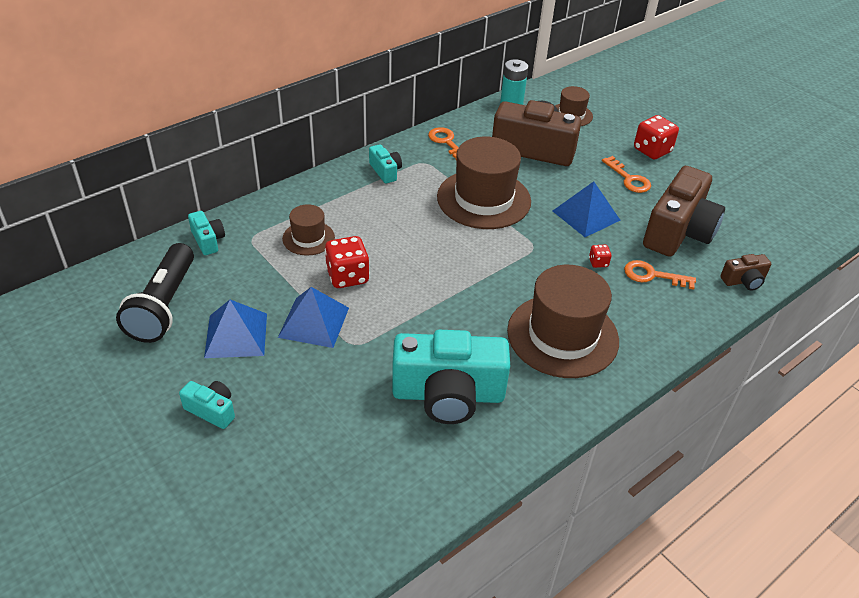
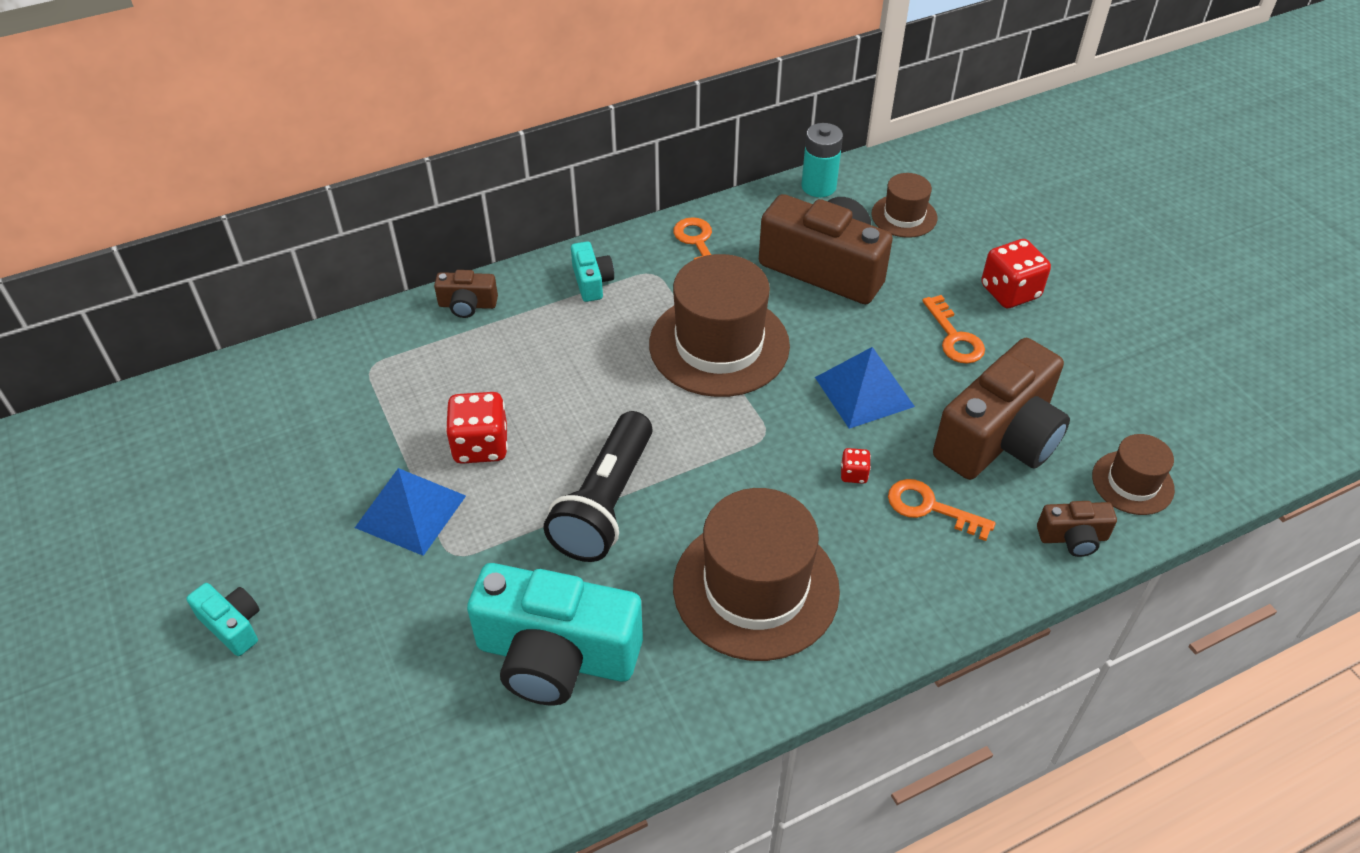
camera: 15 degrees right, 5 degrees up
(164, 306) = (223, 456): black flashlight -> black flashlight (605, 503)
(208, 240) = (312, 363): turquoise camera -> none
(236, 335) = (301, 515): blue pyramid -> none
(305, 194) = (467, 305): none -> brown camera
(308, 238) = (447, 377): brown hat -> brown hat (1132, 483)

